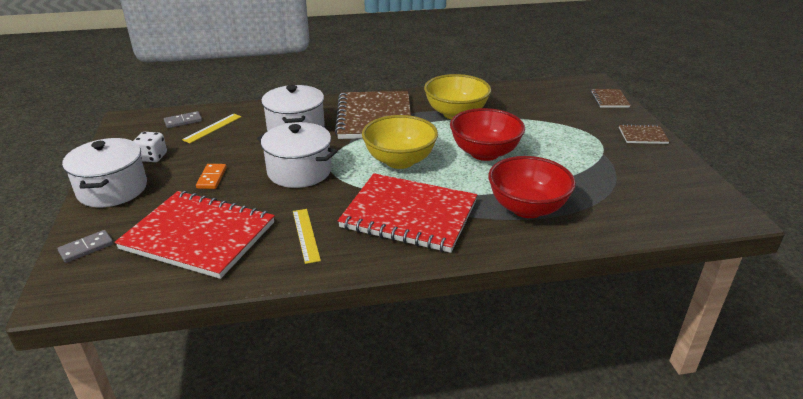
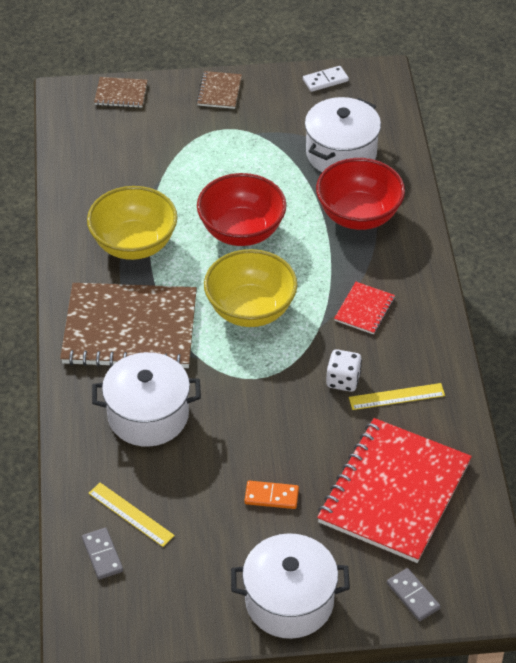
camera: 85 degrees left, 15 degrees up
(152, 157) = (209, 573): white dice -> white dice (343, 380)
(299, 171) = (265, 407): white pot -> white pot (341, 153)
(409, 214) = (364, 309): red notebook -> red notebook, size x0.44
(700, 184) = (325, 80): none -> white domino

